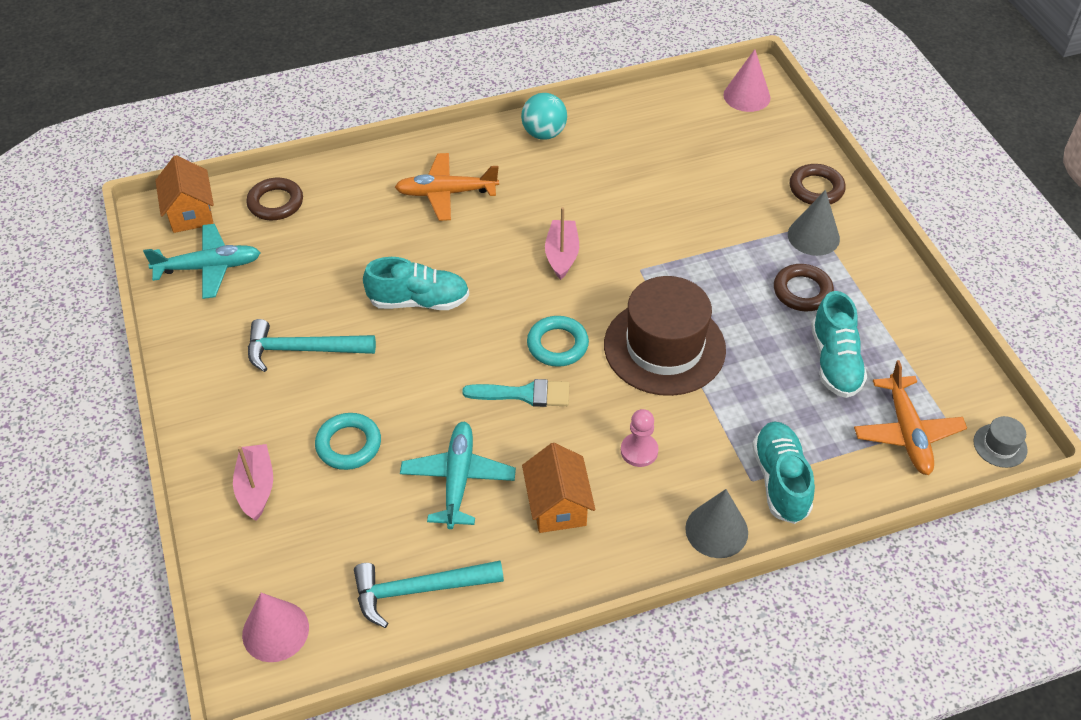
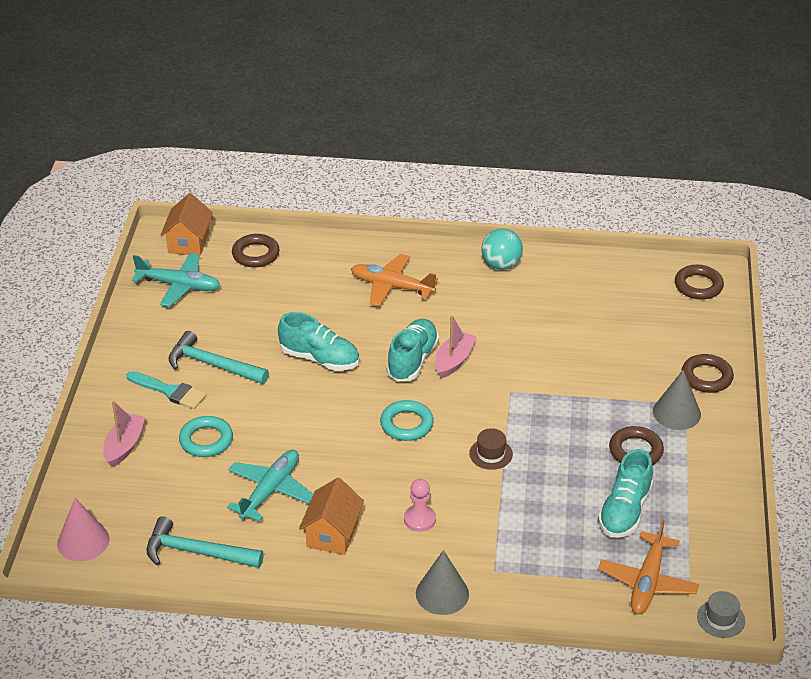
camera: 25 degrees right, 10 degrees down
(524, 394) = (358, 450): turquoise brush -> turquoise brush (170, 391)
(664, 347) = (491, 454): brown hat -> brown hat, size x0.41
(746, 96) = (698, 286): pink cone -> brown ring
(780, 480) = (517, 578): turquoise shoe -> turquoise shoe (412, 360)

